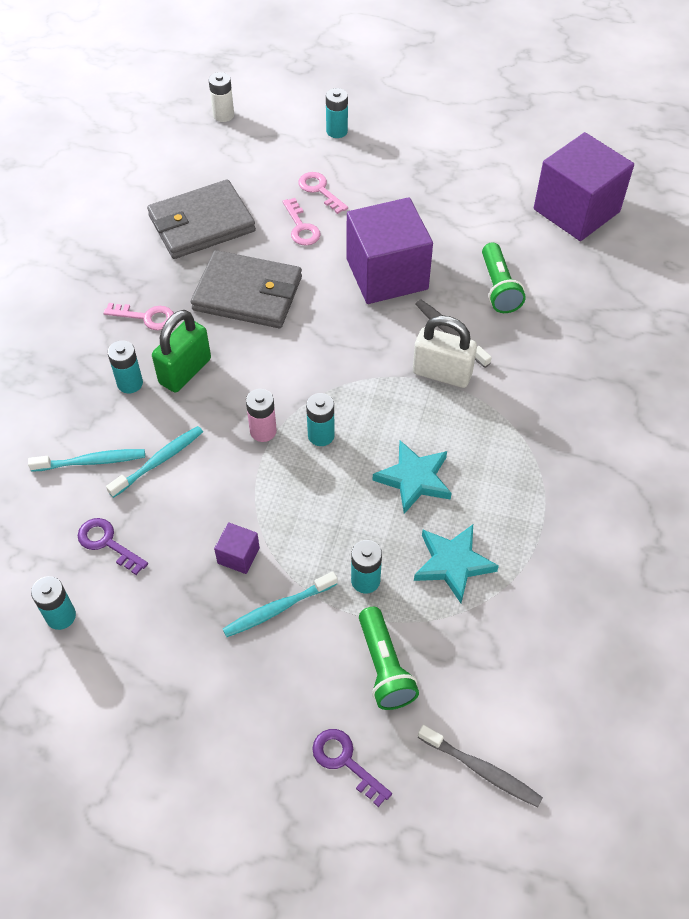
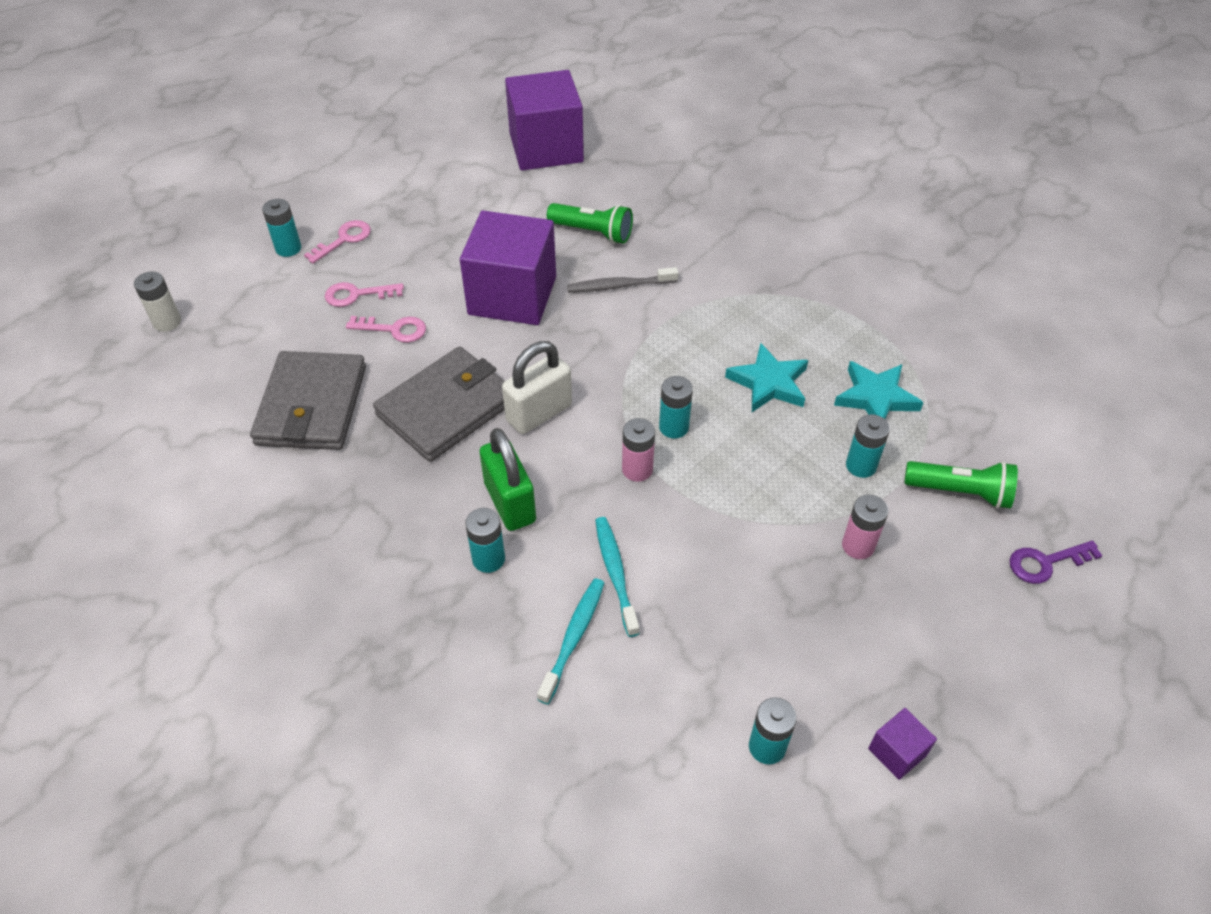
camera: 60 degrees left, 5 degrees down
(107, 543) = (695, 664): purple key -> none
(146, 317) = (404, 507): pink key -> pink key (344, 240)
(238, 555) = (778, 552): purple cube -> purple cube (897, 752)
(277, 609) = (858, 546): turquoise toothbrush -> pink battery
(442, 373) = (662, 311): white padlock -> white padlock (539, 413)
(481, 770) = (1089, 470): grey toothbrush -> none

